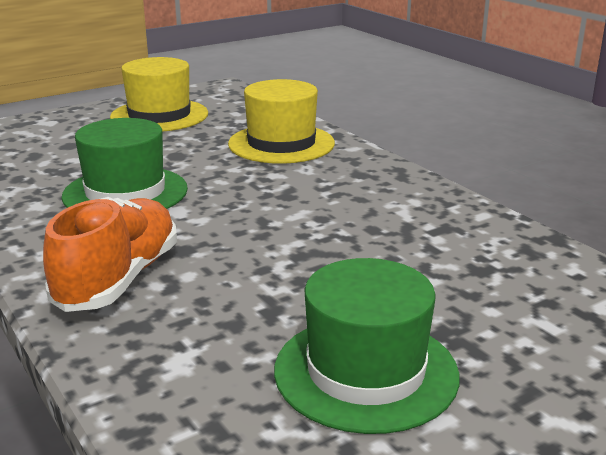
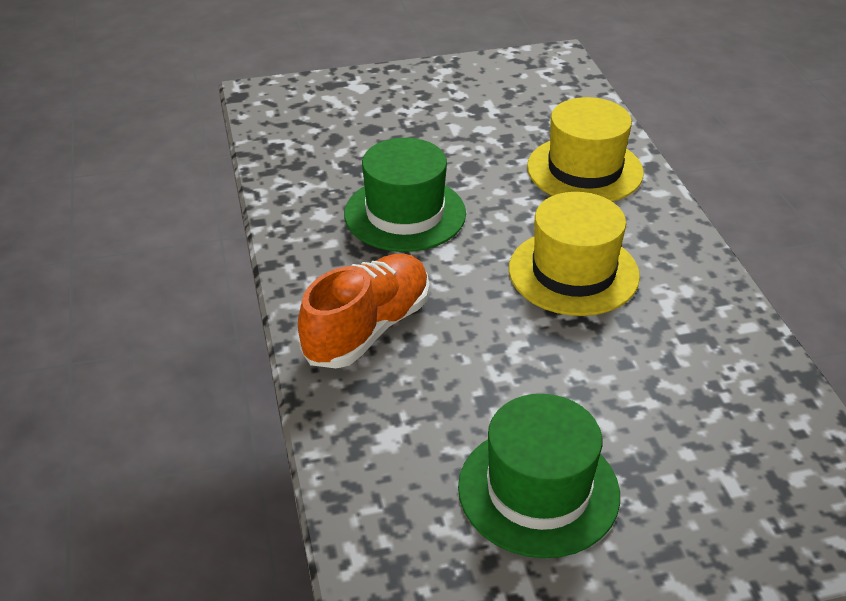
camera: 20 degrees right, 15 degrees up
(159, 115) = (473, 97): yellow hat -> yellow hat (573, 272)

